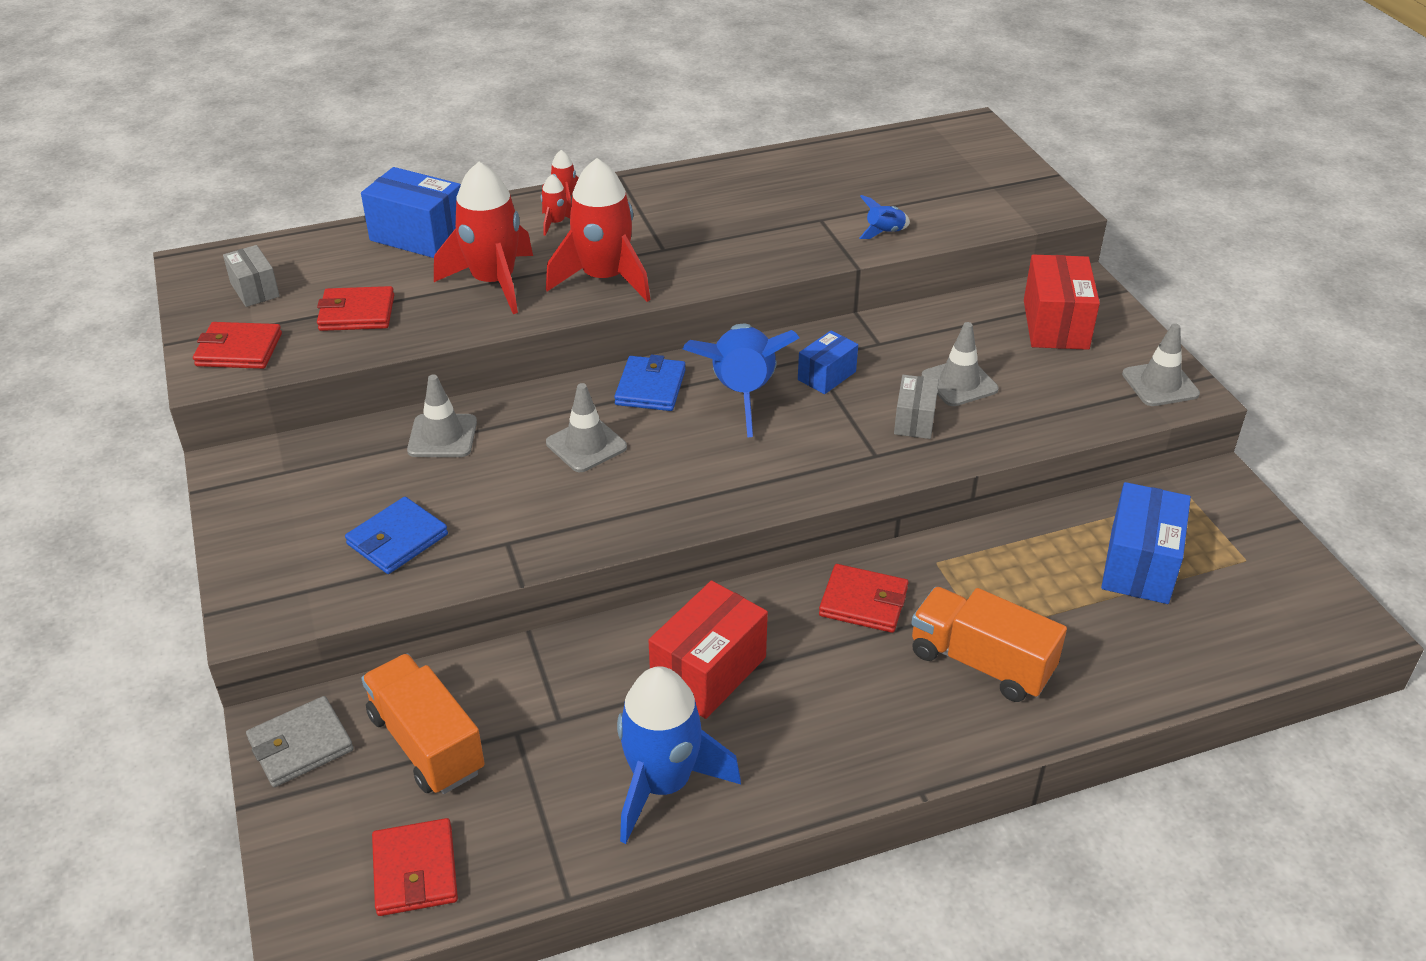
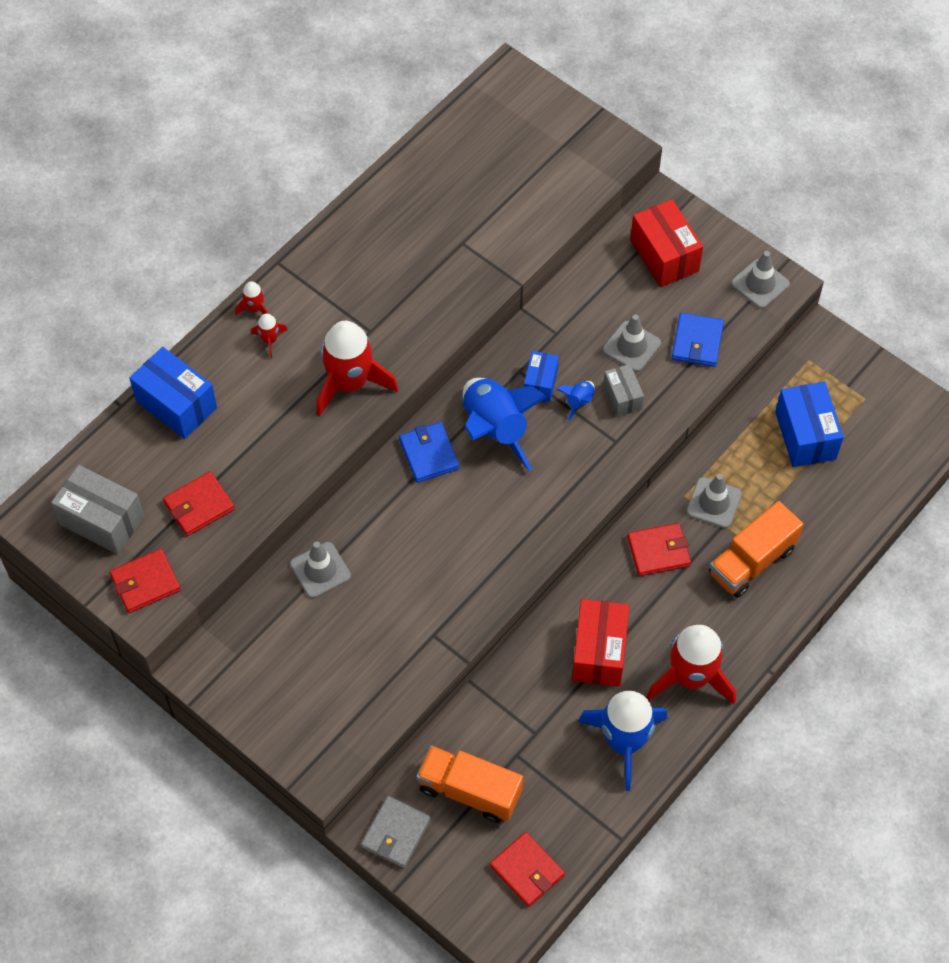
camera: 30 degrees left, 20 degrees up
(255, 290) = (102, 520): grey box -> grey box, size x1.69
(397, 539) = (361, 669): blue wallet -> blue wallet (697, 342)
(418, 236) = (176, 404): blue box -> blue box turned 45 degrees clockwise
(493, 282) = (273, 426): red rocket -> red rocket (691, 677)
(586, 445) = (423, 528): grey traffic cone -> grey traffic cone (714, 503)
(884, 232) = (516, 236): blue rocket -> blue rocket (579, 402)
(981, 663) = (752, 561): orange truck -> orange truck turned 45 degrees counterclockwise

